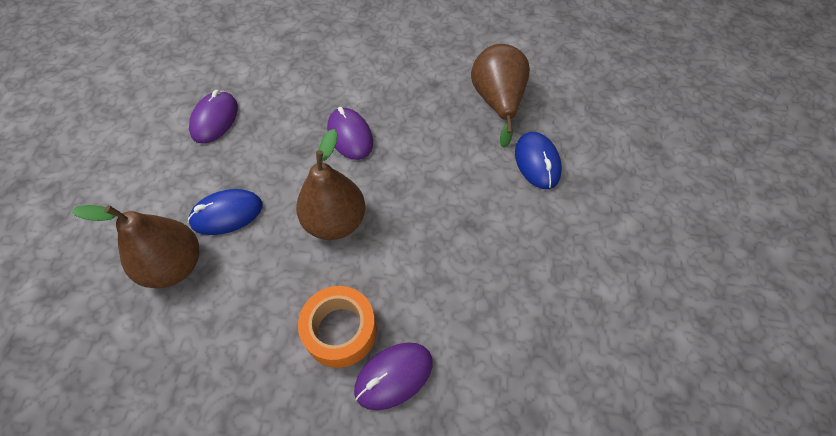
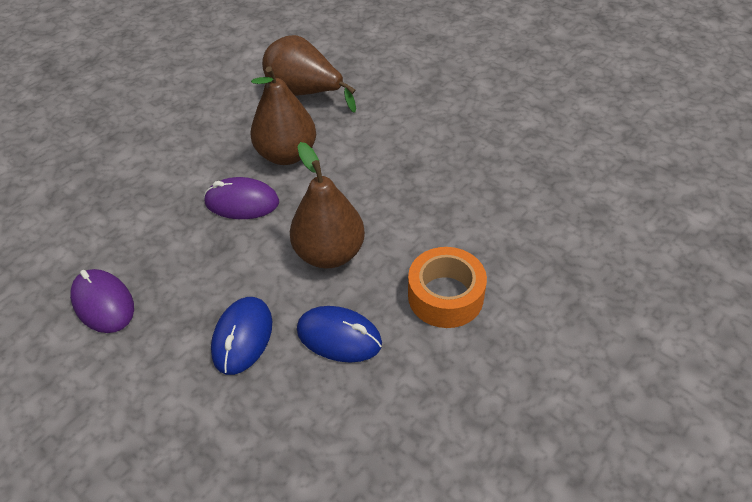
camera: 55 degrees left, 10 degrees down
(174, 266) = (266, 408): brown pear -> brown pear (287, 155)
(393, 376) = (512, 277): purple mouse -> none
(537, 162) = (387, 101): blue mouse -> blue mouse (339, 337)

